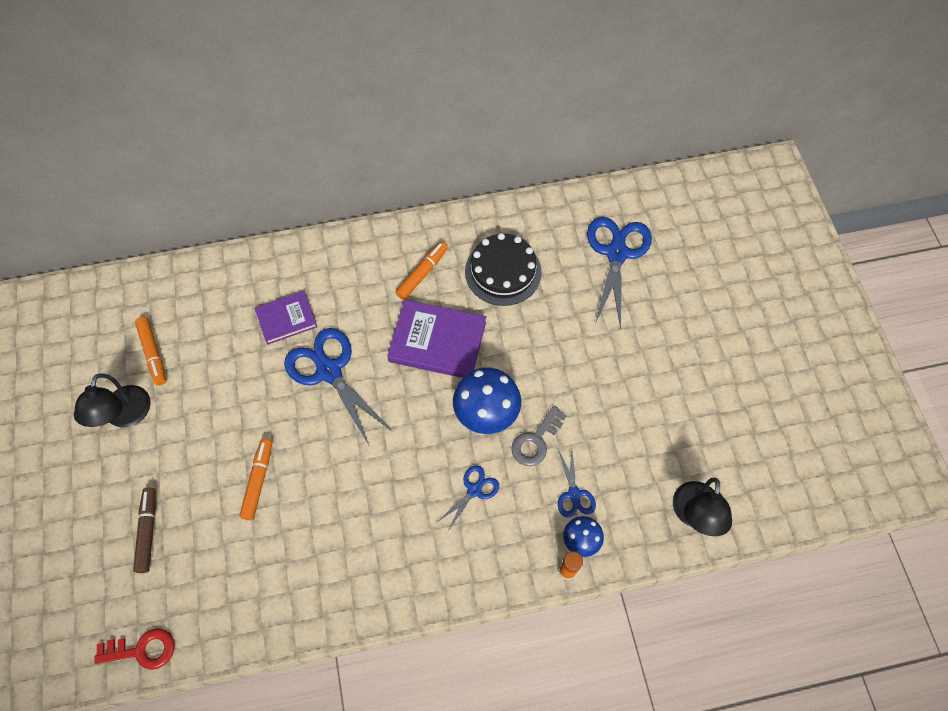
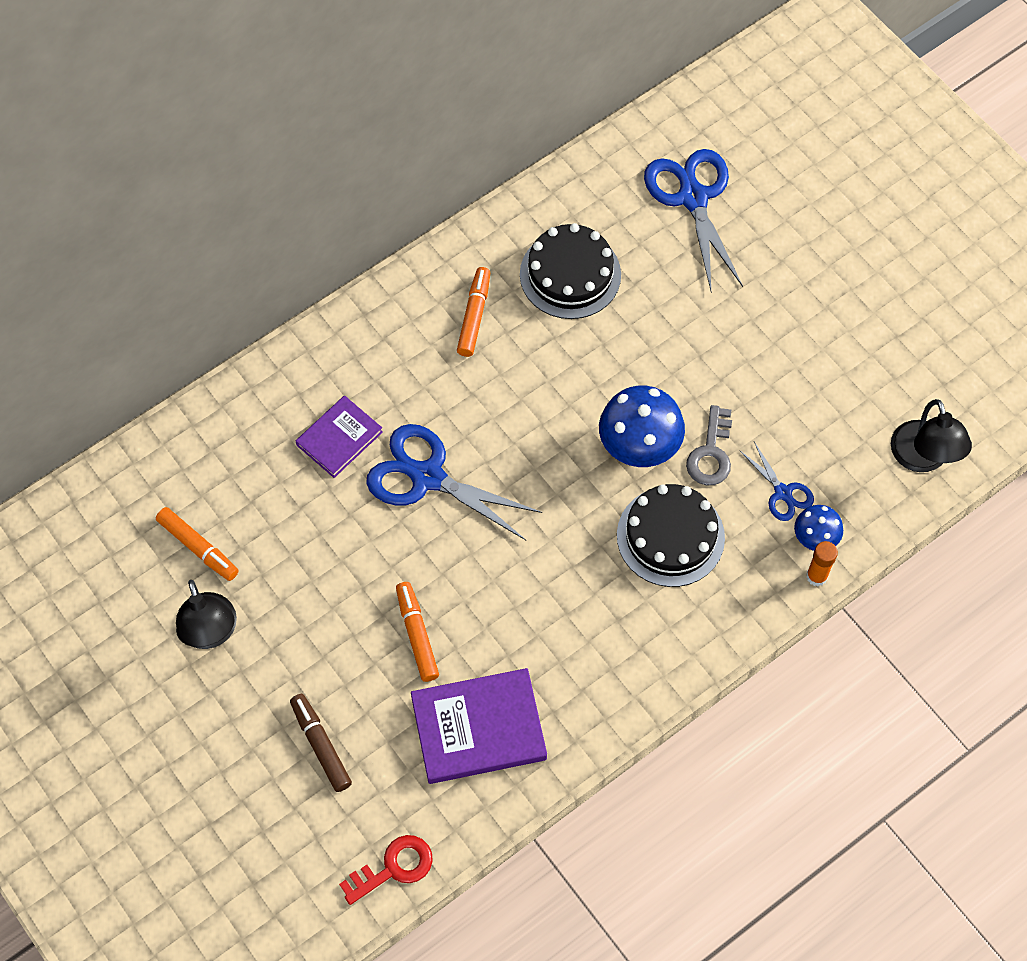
camera: 25 degrees left, 0 degrees up
(437, 341) = (537, 389): purple book -> purple book (478, 728)
(474, 490) = (670, 536): blue scissors -> black cake

